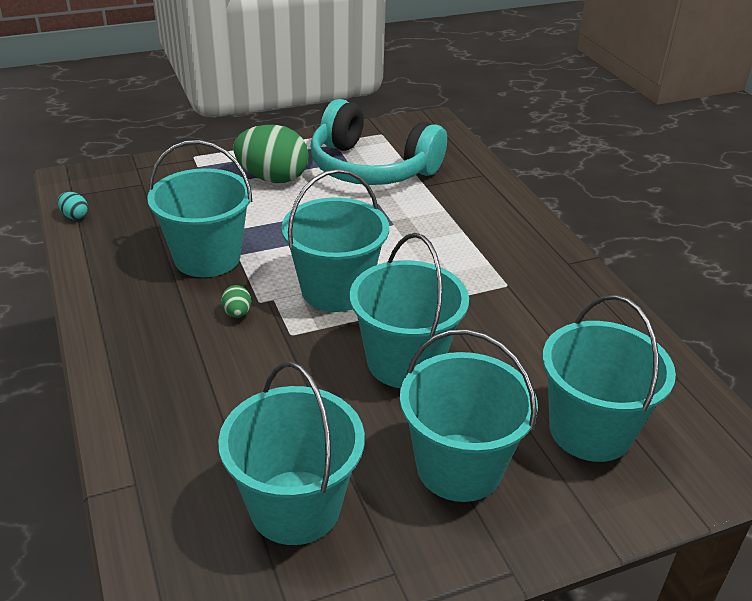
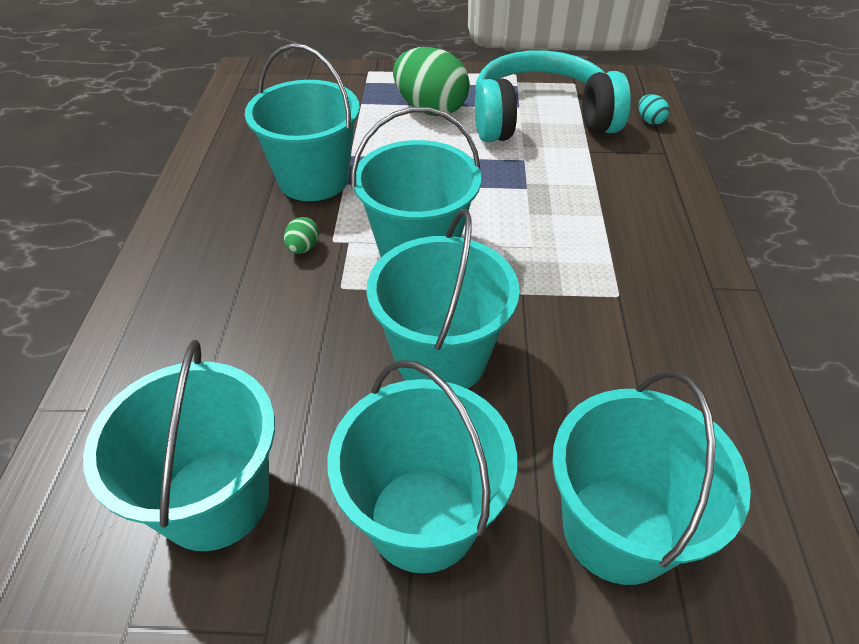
camera: 25 degrees right, 10 degrees up
(74, 216) = (224, 108): turquoise egg -> turquoise egg (650, 121)
(371, 168) = (540, 119): turquoise headphones -> turquoise headphones turned 120 degrees clockwise

